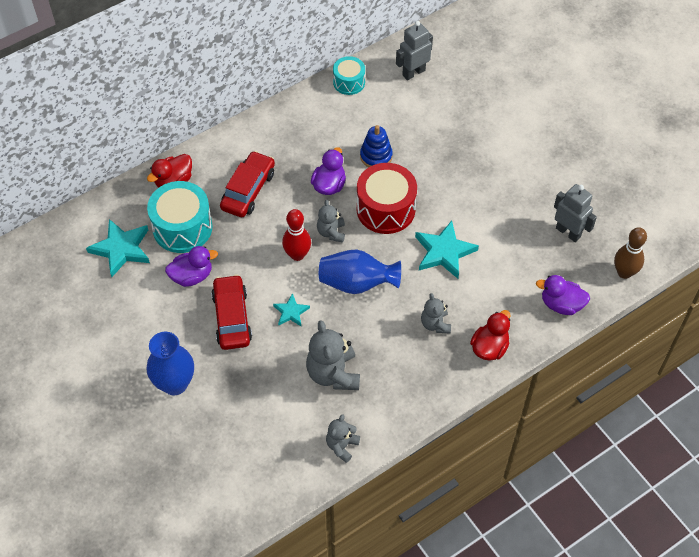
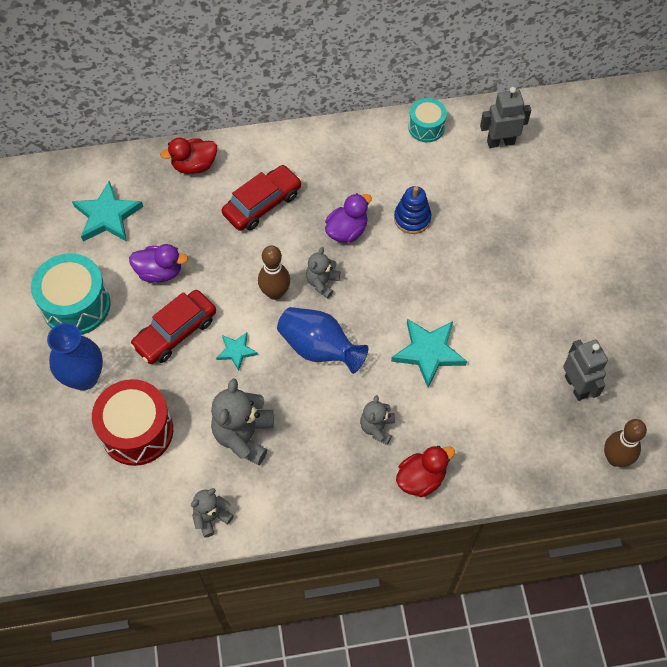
camera: 25 degrees right, 5 degrees up
(182, 228) = (177, 217): turquoise drum -> turquoise drum (76, 305)
(232, 317) = (175, 332): red car -> red car turned 150 degrees counterclockwise
(297, 255) = (275, 293): red bowling pin -> brown bowling pin
(385, 209) = (392, 280): red drum -> red drum (137, 431)
(561, 304) = (525, 464): purple duck -> none

